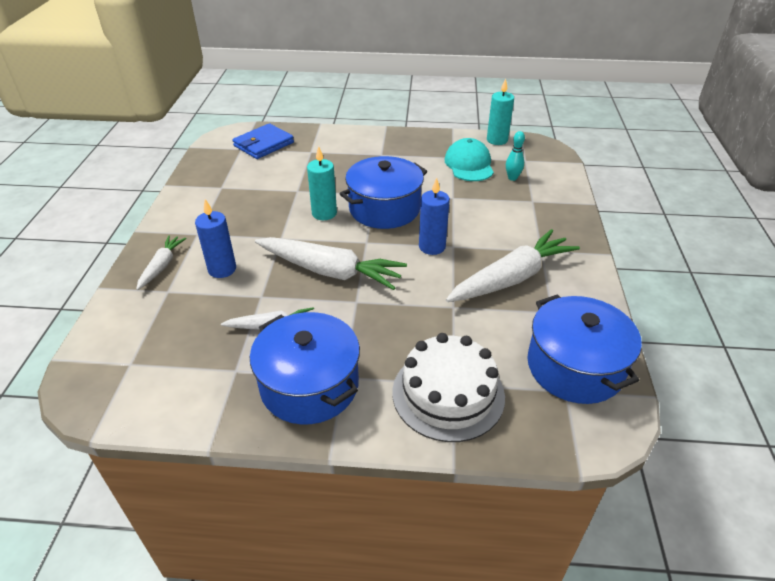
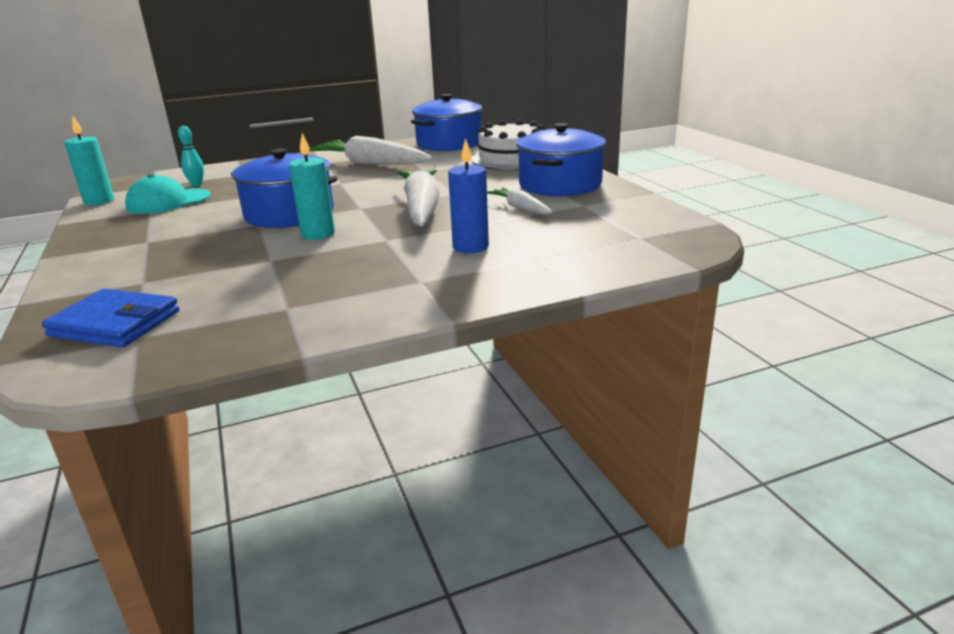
camera: 115 degrees left, 15 degrees down
(162, 266) = (502, 276): white carrot -> none
(432, 247) = (347, 188): blue candle -> none

